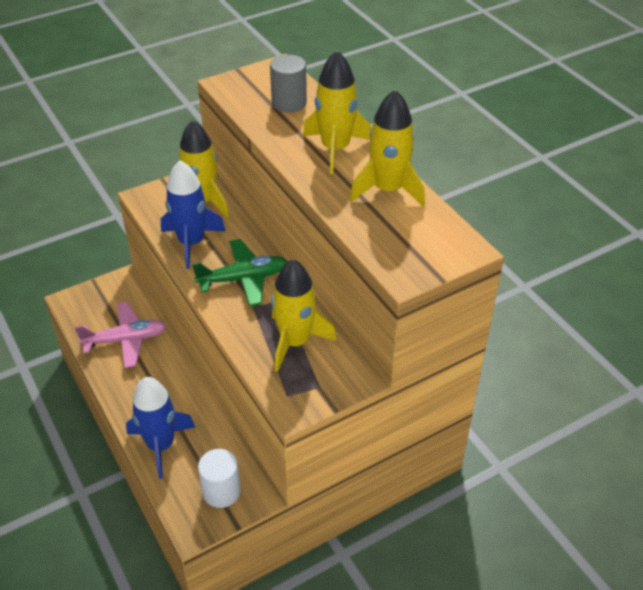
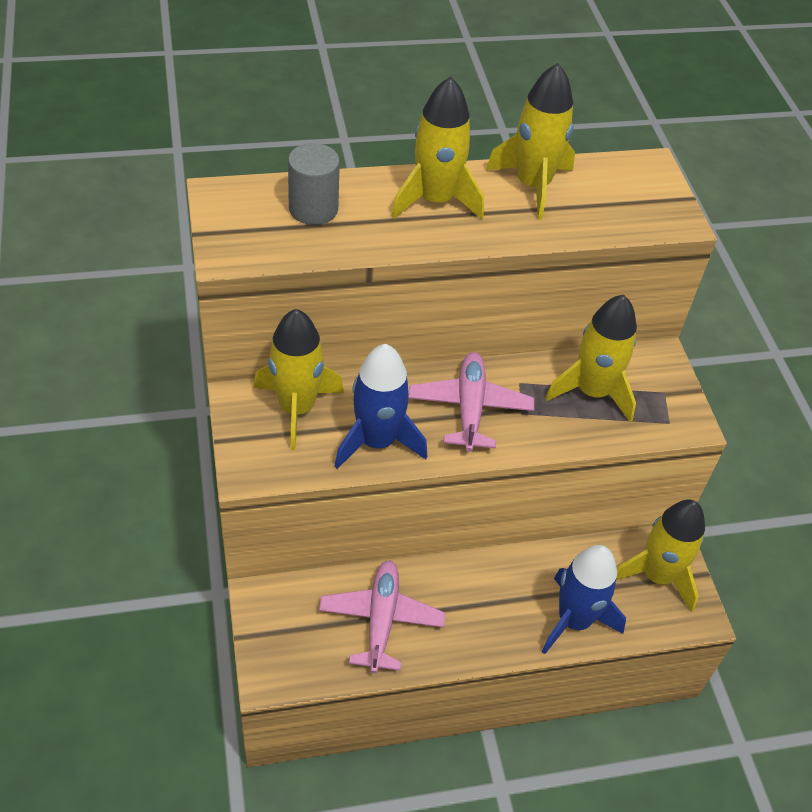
camera: 75 degrees left, 5 degrees up
(221, 491) = (657, 576): white cylinder -> yellow rocket
(243, 279) = (469, 408): green plane -> pink plane

